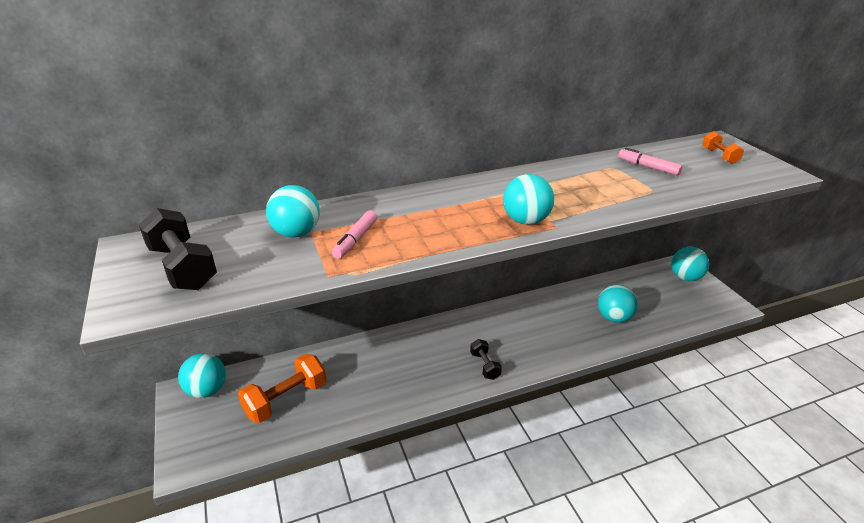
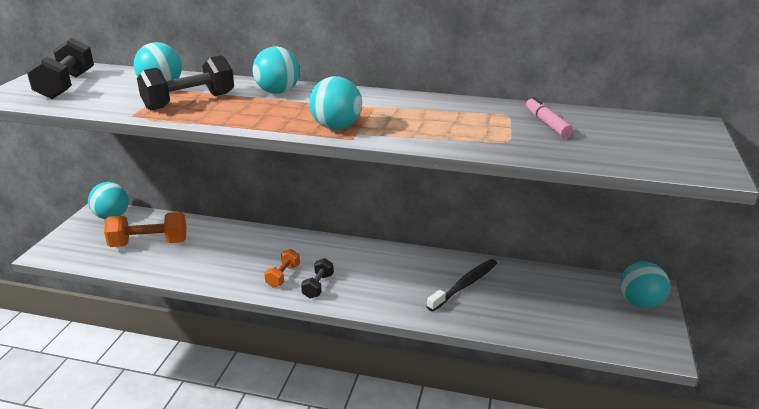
camera: 35 degrees right, 5 degrees down
(356, 240) = (189, 101): pink marker -> black dumbbell
(580, 314) = (465, 285): none -> black toothbrush
(614, 318) = (496, 303): turquoise ball -> turquoise ball (277, 92)
(719, 156) = (659, 136): orange dumbbell -> orange dumbbell (283, 276)

